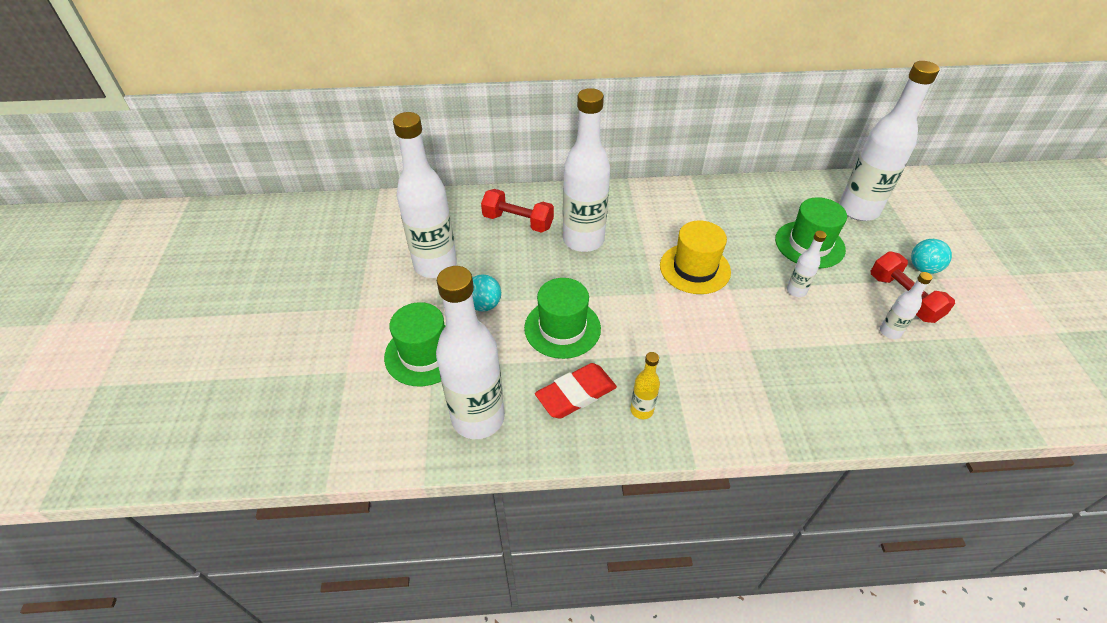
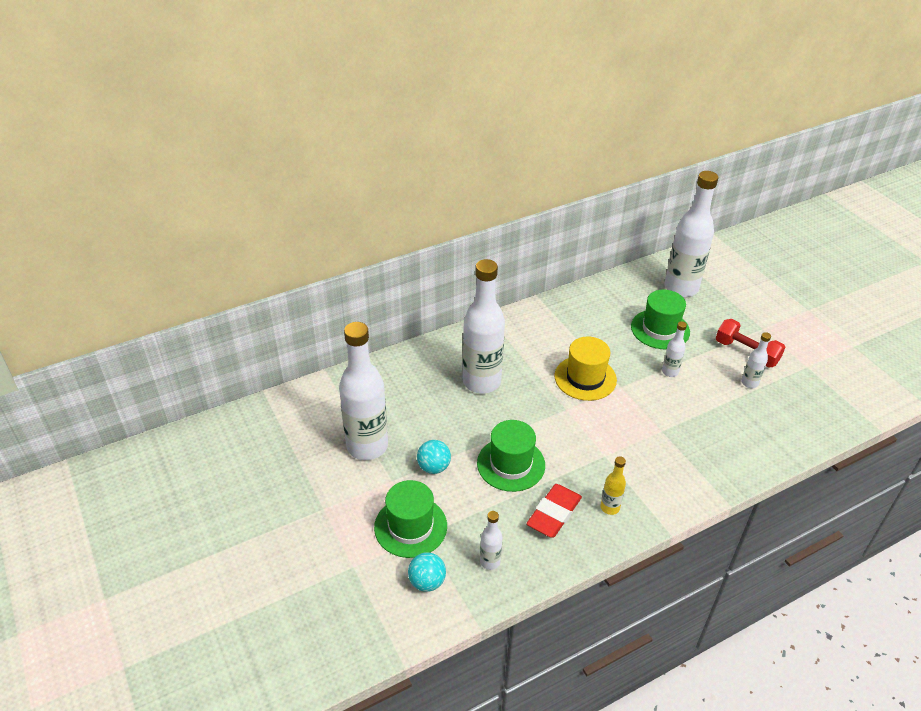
camera: 25 degrees left, 5 degrees down
(478, 418) = (490, 561): white bottle -> white bottle, size x0.45
(518, 222) = (415, 383): red dumbbell -> none
(923, 268) = (748, 324): turquoise ball -> turquoise ball (427, 582)

